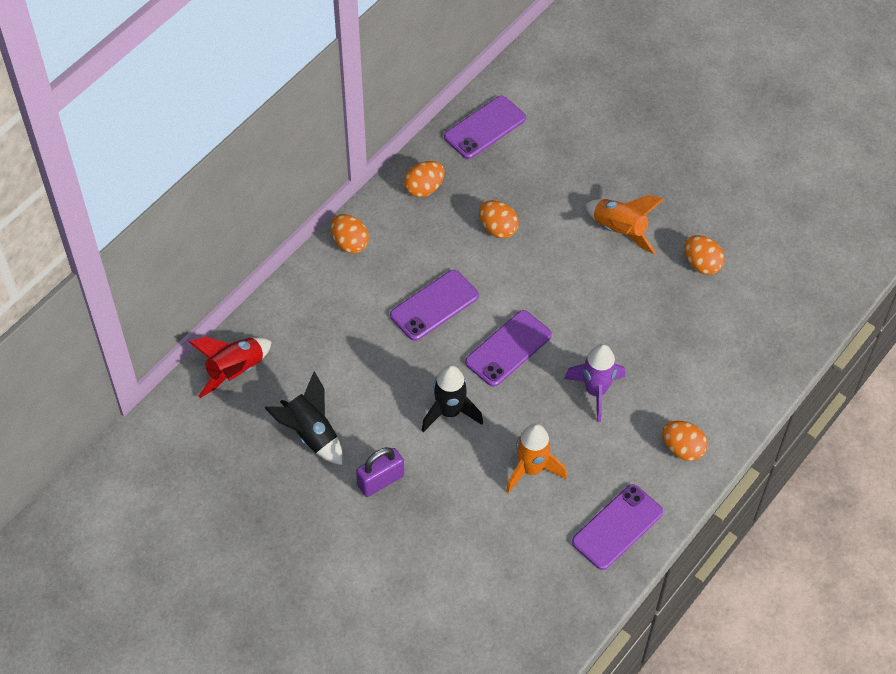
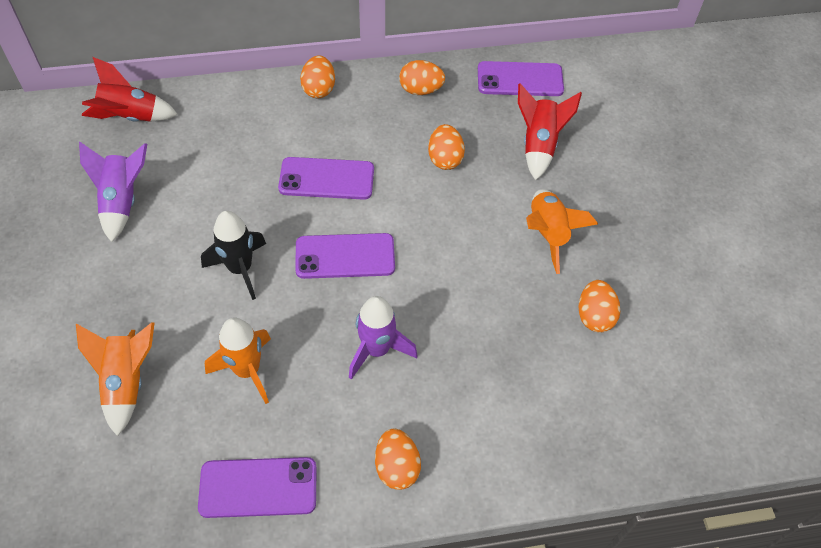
camera: 40 degrees right, 0 degrees up
(311, 434) = (122, 202): black rocket -> purple rocket
(380, 481) = (125, 279): purple padlock -> none
(465, 539) = (127, 382): none -> orange rocket
(549, 170) = (539, 145): none -> red rocket

